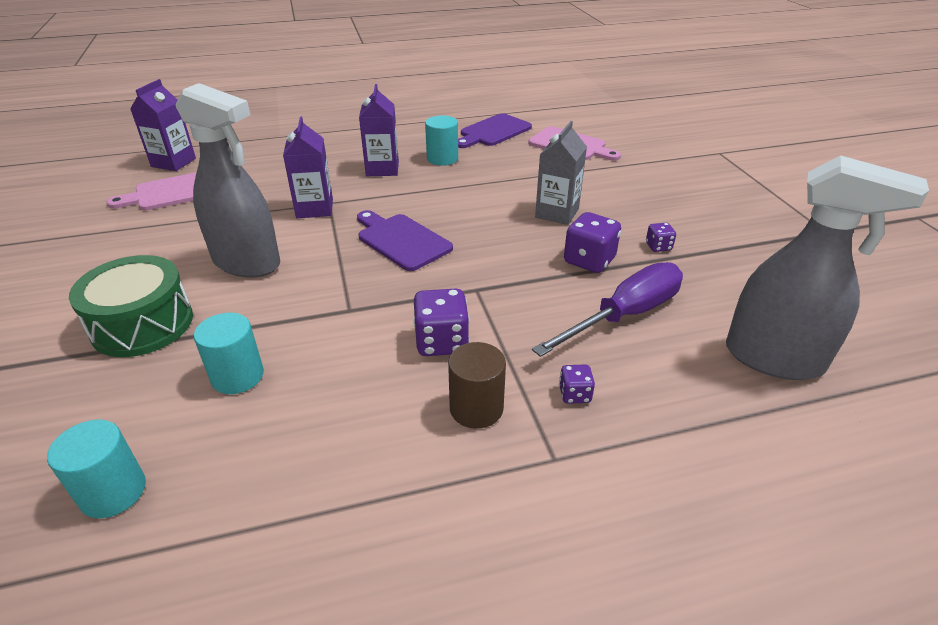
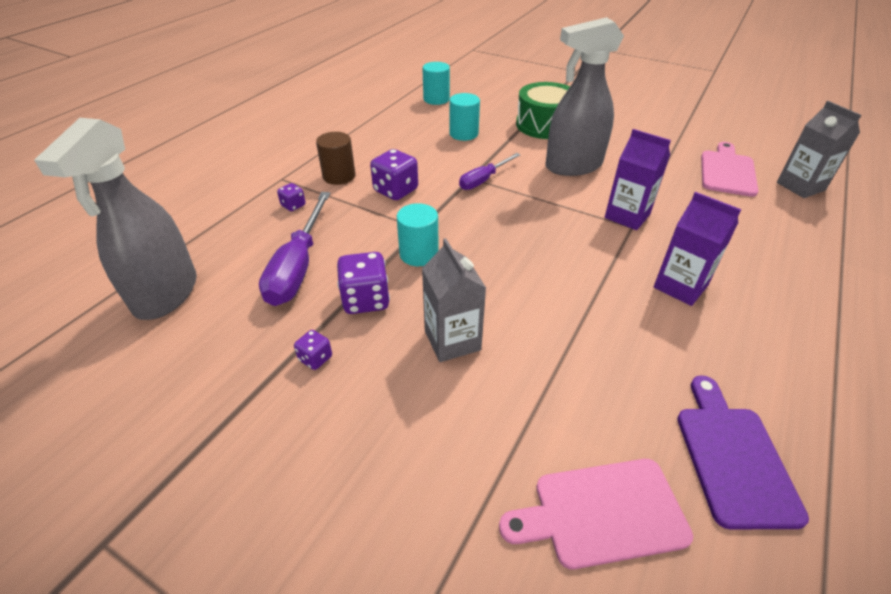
camera: 135 degrees right, 5 degrees up
(173, 162) = (800, 186): purple carton -> grey carton
(344, 299) = (483, 180): none -> purple screwdriver
(401, 240) = (523, 230): purple cutting board -> none
(442, 159) = (670, 343): turquoise cylinder -> turquoise cylinder (419, 254)
(774, 358) = (166, 294): grey spray bottle -> grey spray bottle turned 60 degrees counterclockwise

